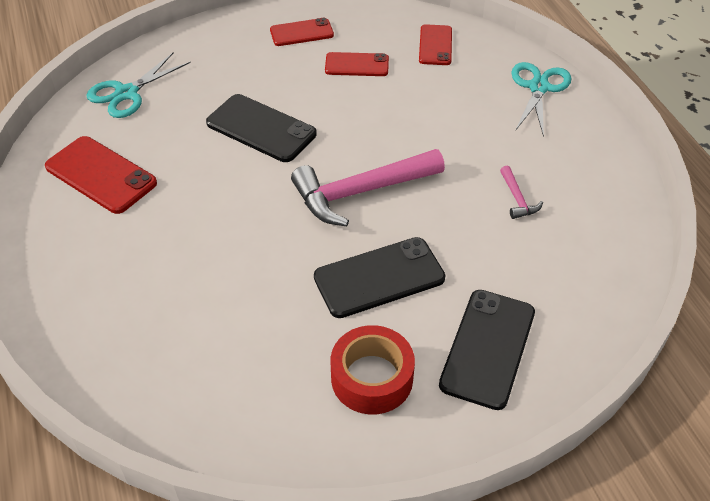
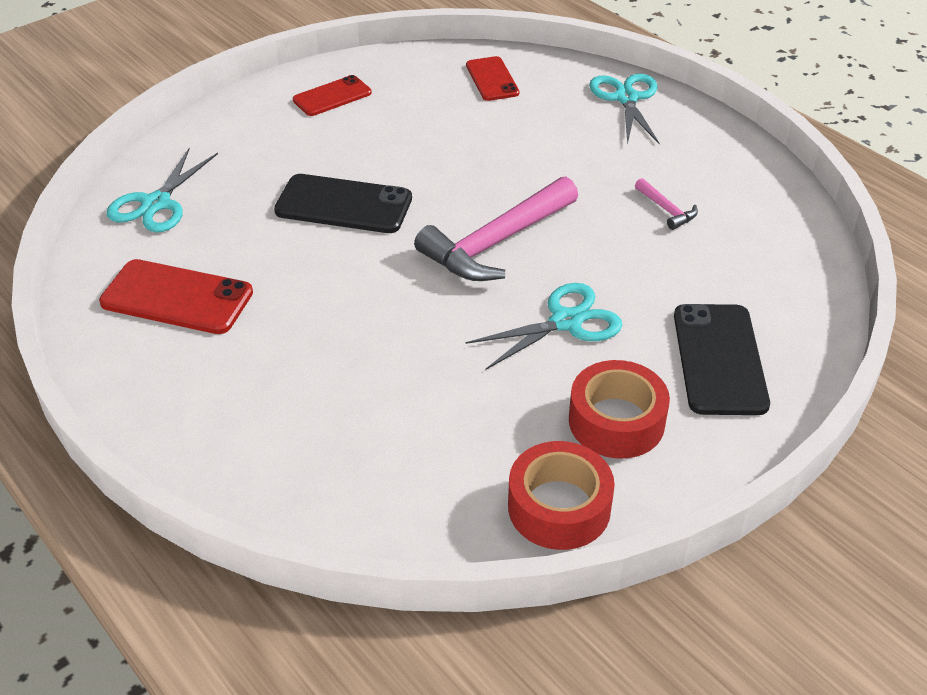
camera: 20 degrees left, 5 degrees down
(286, 438) = (559, 507): none -> red tape
(357, 65) = (416, 116): red phone -> none
(379, 277) = (566, 322): black phone -> turquoise scissors

